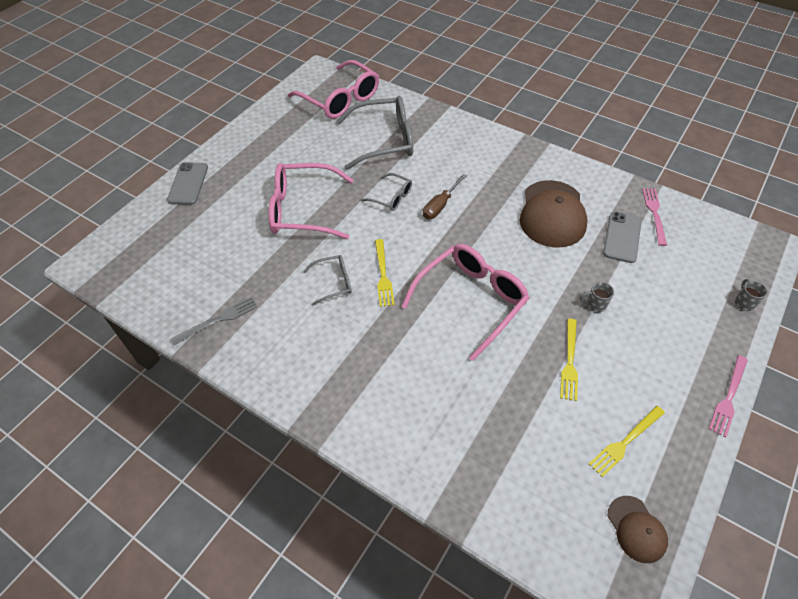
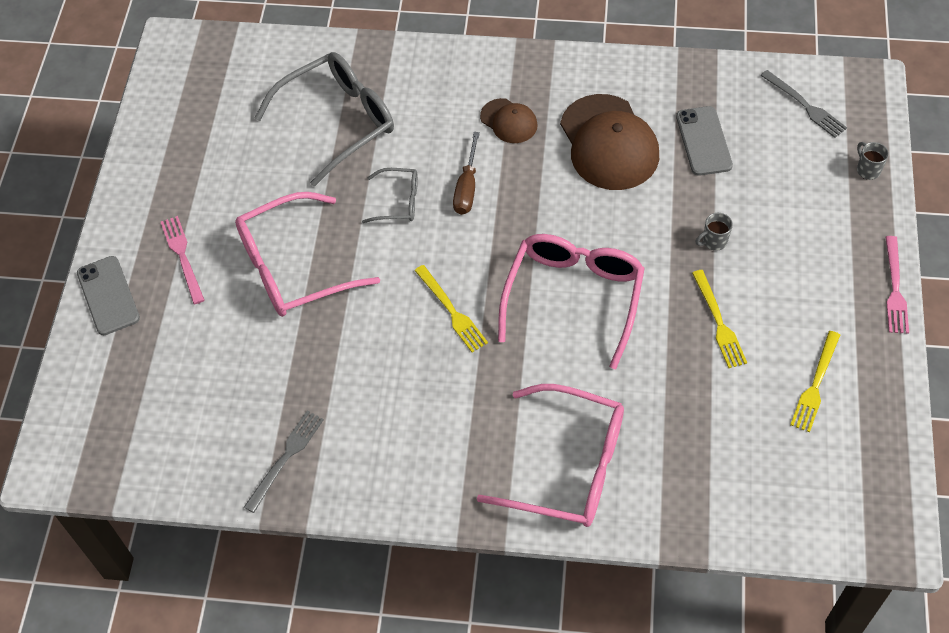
camera: 25 degrees left, 5 degrees up
(334, 282) = (397, 347): grey glasses -> none
(340, 99) = (235, 79): pink glasses -> pink glasses (568, 466)
(636, 529) = (864, 467): brown cap -> brown cap (509, 121)
(654, 214) = (726, 94): pink fork -> pink fork (183, 257)
(712, 242) = (804, 105): none -> grey fork

